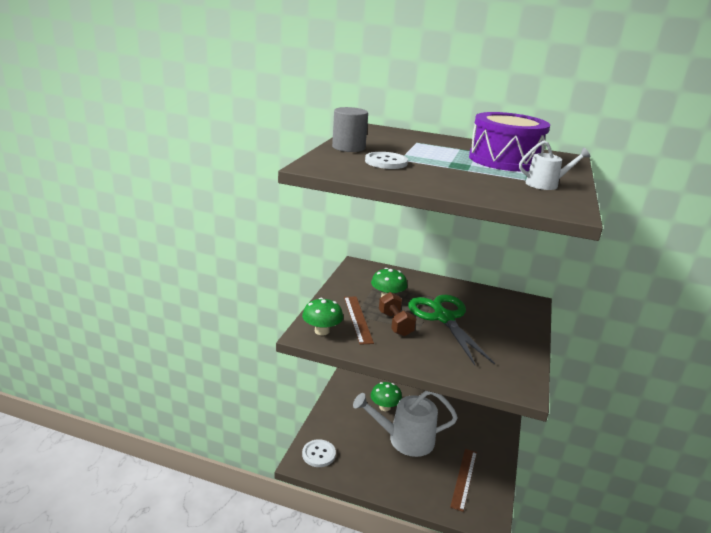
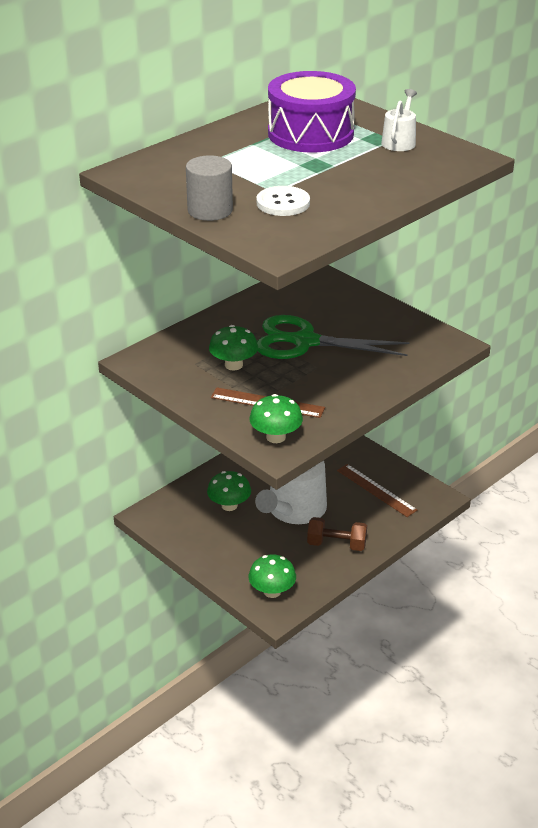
camera: 60 degrees left, 10 degrees up
(318, 454) = (272, 591): white button -> green mushroom
(395, 324) = (295, 379): brown dumbbell -> brown dumbbell (336, 544)

